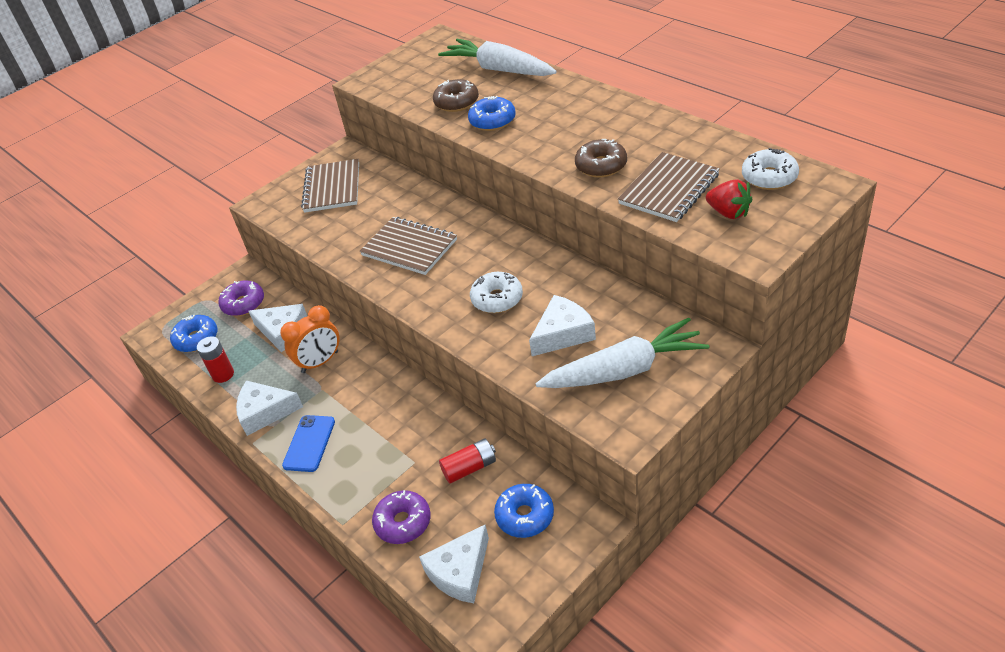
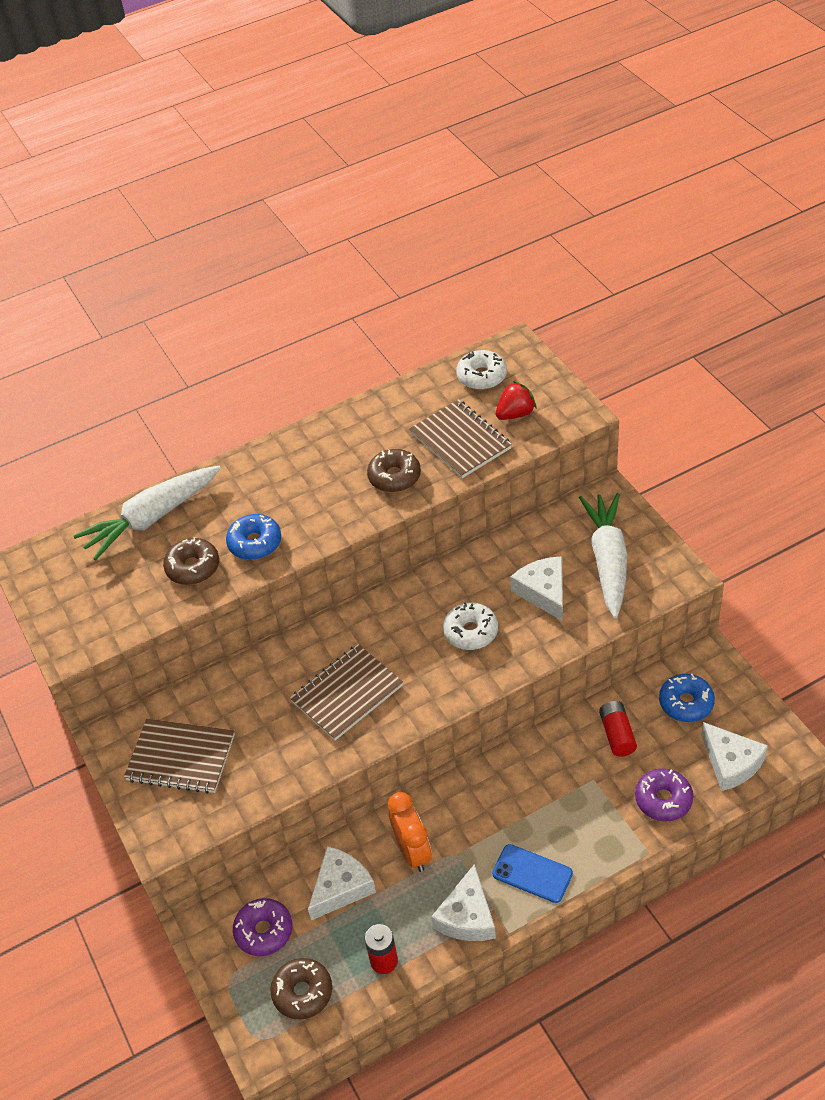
camera: 75 degrees left, 5 degrees up
(196, 339) = (302, 992): blue donut -> brown donut

